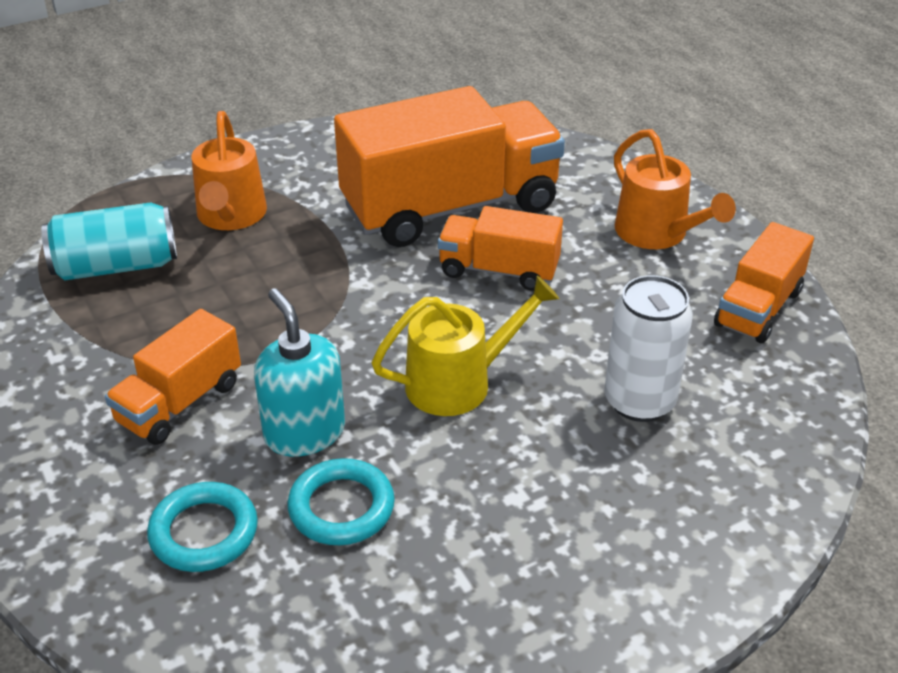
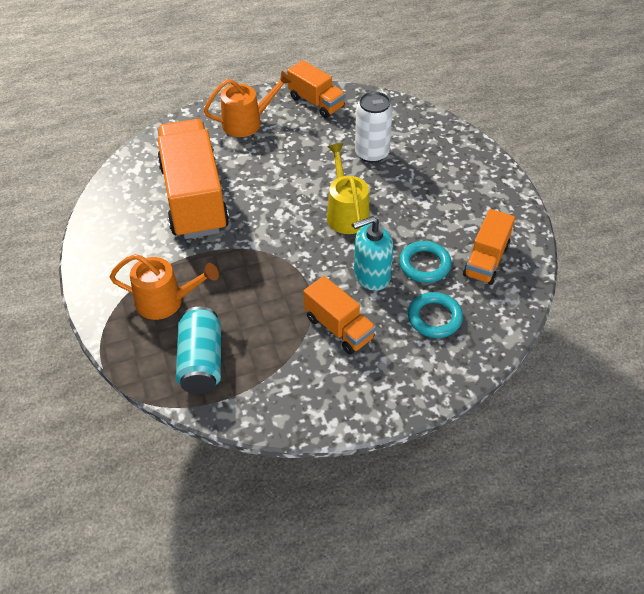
camera: 80 degrees left, 10 degrees up
(499, 270) = (260, 186): orange truck -> orange truck (486, 260)

